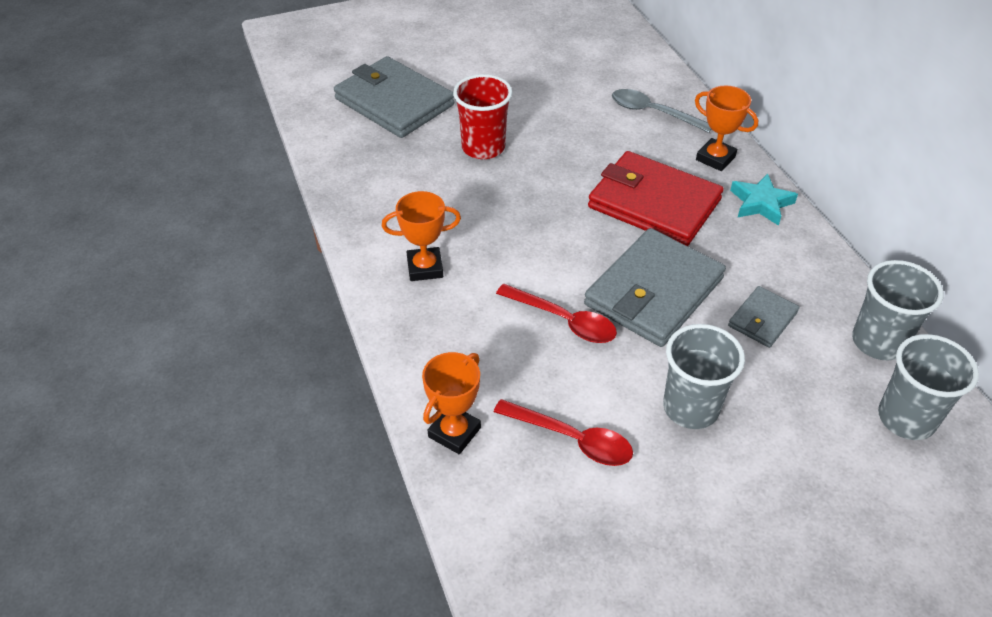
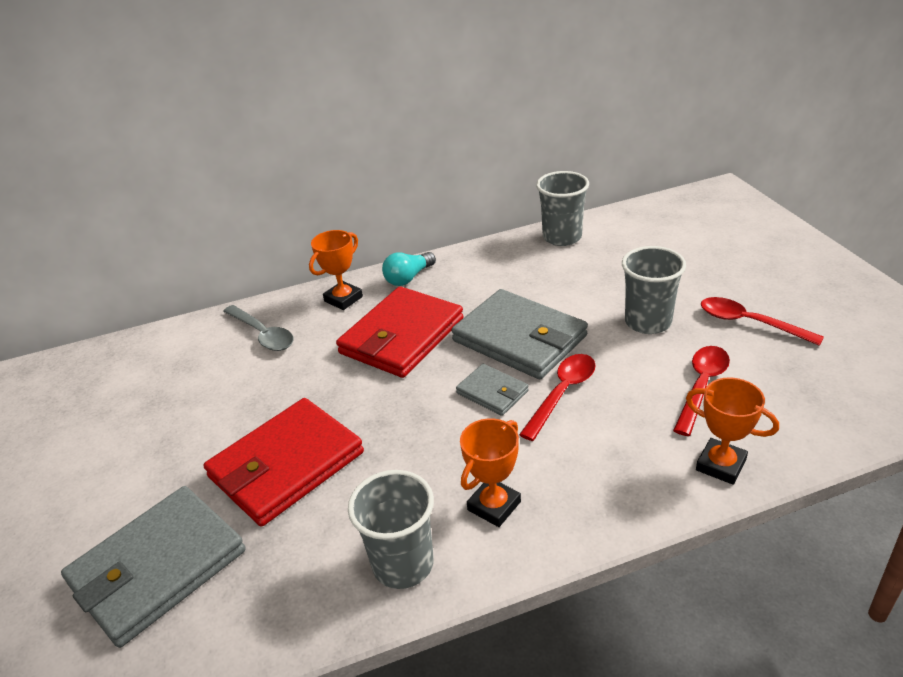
camera: 85 degrees left, 10 degrees down
(425, 268) = (494, 506): orange trophy -> orange trophy turned 45 degrees clockwise
(483, 147) = (286, 465): red cup -> red wallet
(653, 113) = (263, 334): grey spoon -> grey spoon turned 75 degrees counterclockwise
(695, 514) = (749, 323): none -> red spoon
(761, 203) = (408, 278): turquoise star -> turquoise light bulb
(762, 319) = (546, 284): grey wallet -> grey wallet (492, 392)
(906, 418) = (630, 233): grey cup -> grey cup (403, 564)

